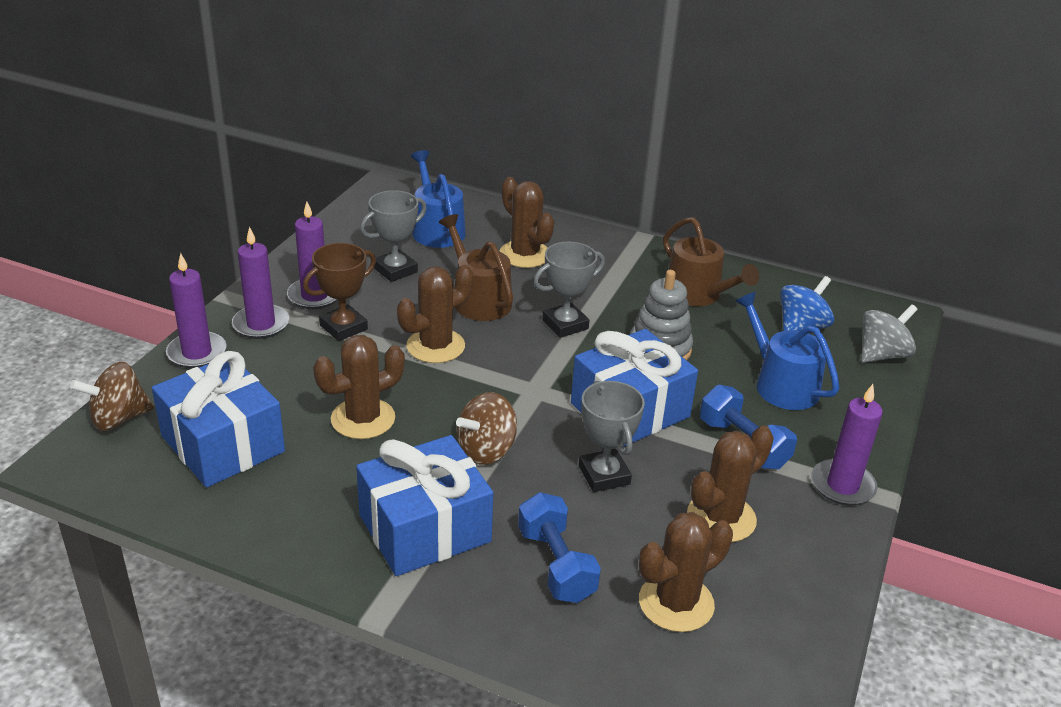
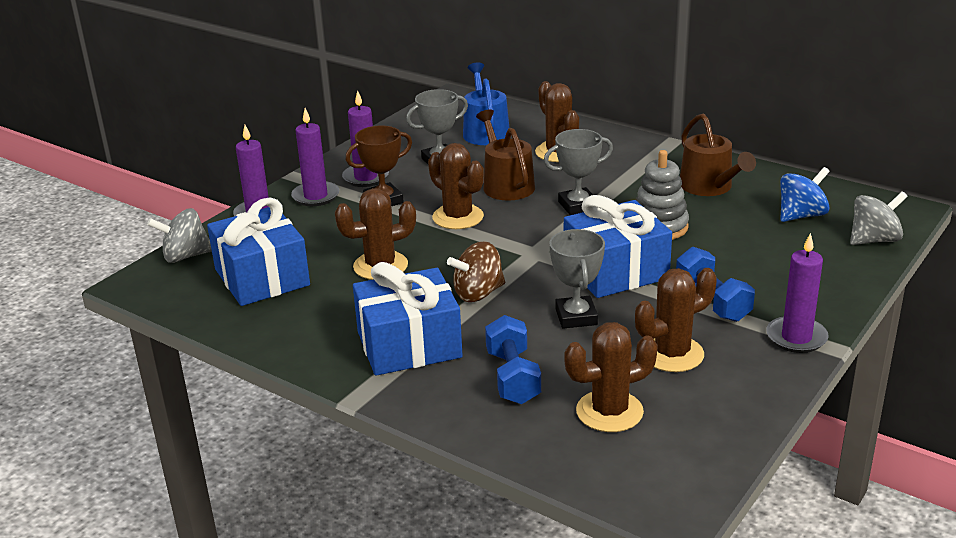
camera: 15 degrees right, 5 degrees down
(119, 418) = (185, 256): brown spinning top -> grey spinning top
(435, 346) = (458, 217): brown cactus -> brown cactus turned 75 degrees clockwise
(781, 384) = (765, 258): blue watering can -> none

